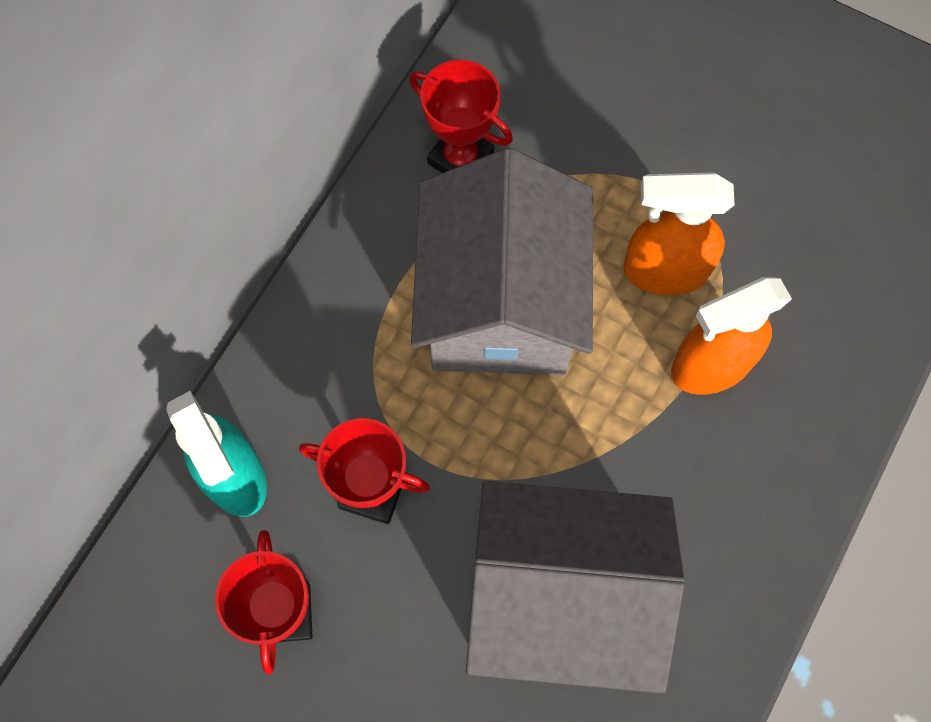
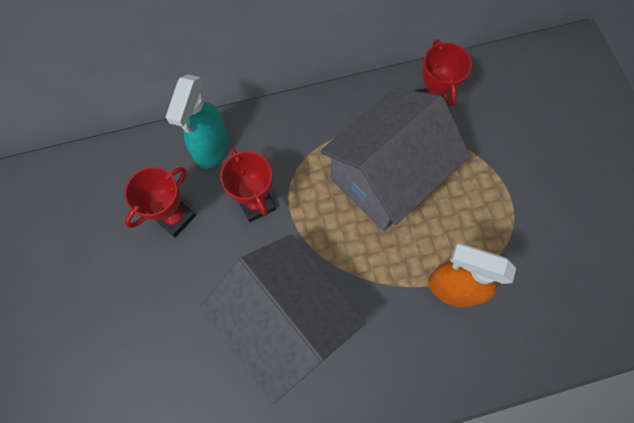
camera: 45 degrees right, 0 degrees up
(664, 271) = (473, 228): orange spray bottle -> none

